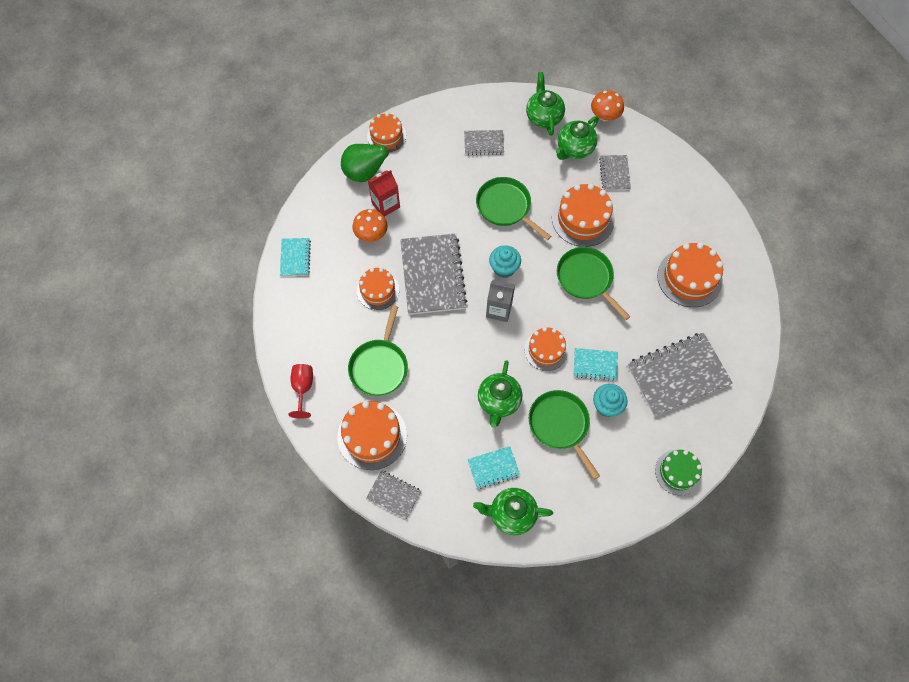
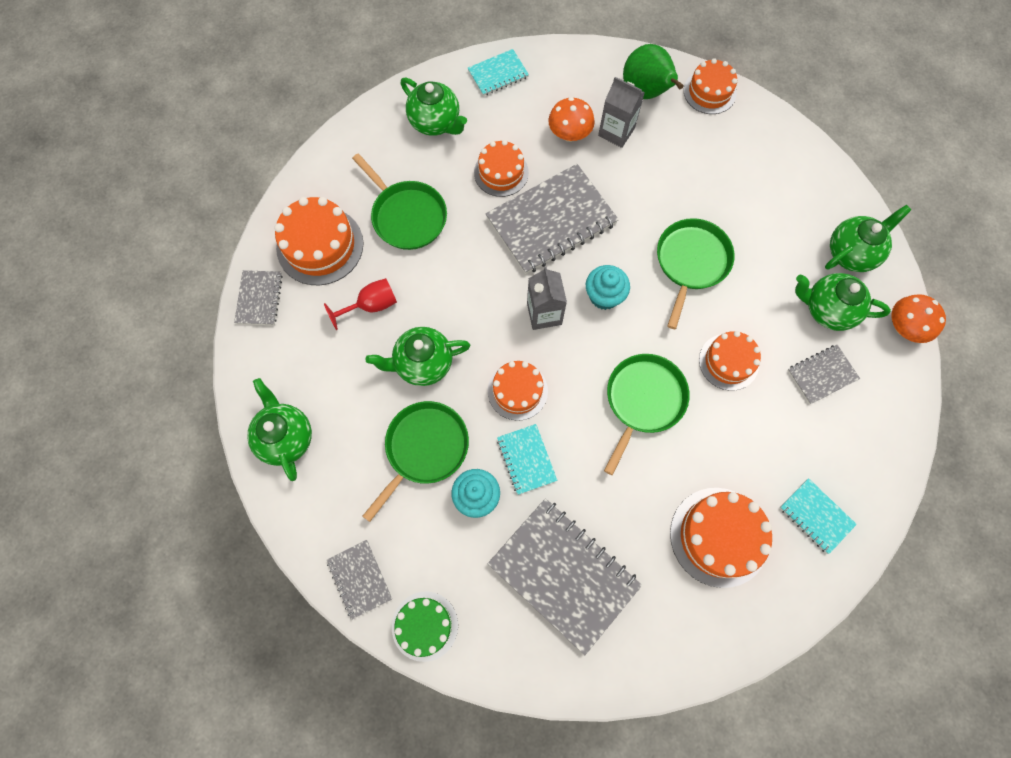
camera: 65 degrees right, 5 degrees up
(303, 388) = (345, 153): red goblet -> red goblet (371, 305)
(312, 316) = (435, 122): none -> green teapot
(379, 366) = (407, 216): green pan -> green pan turned 120 degrees counterclockwise
(385, 205) = (616, 132): red carton -> grey carton
(484, 143) = (767, 200): grey notebook -> grey notebook (359, 579)
(493, 468) = (335, 392): turquoise notebook -> turquoise notebook (816, 516)
(583, 219) = (728, 362): orange cake -> orange cake, size x0.65

